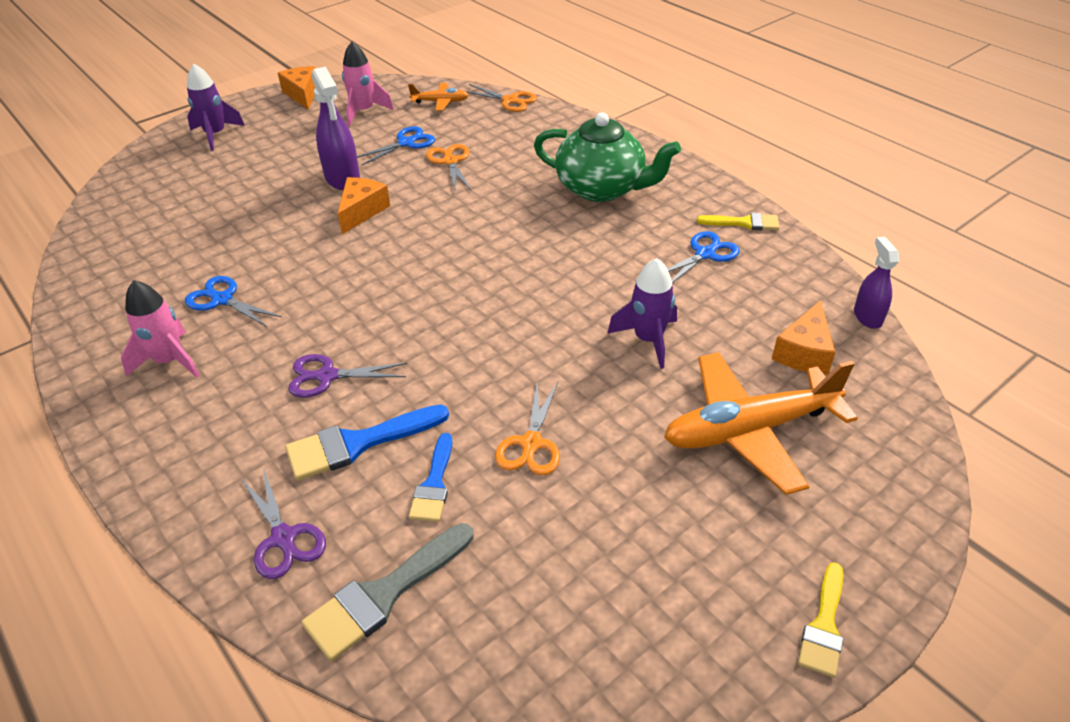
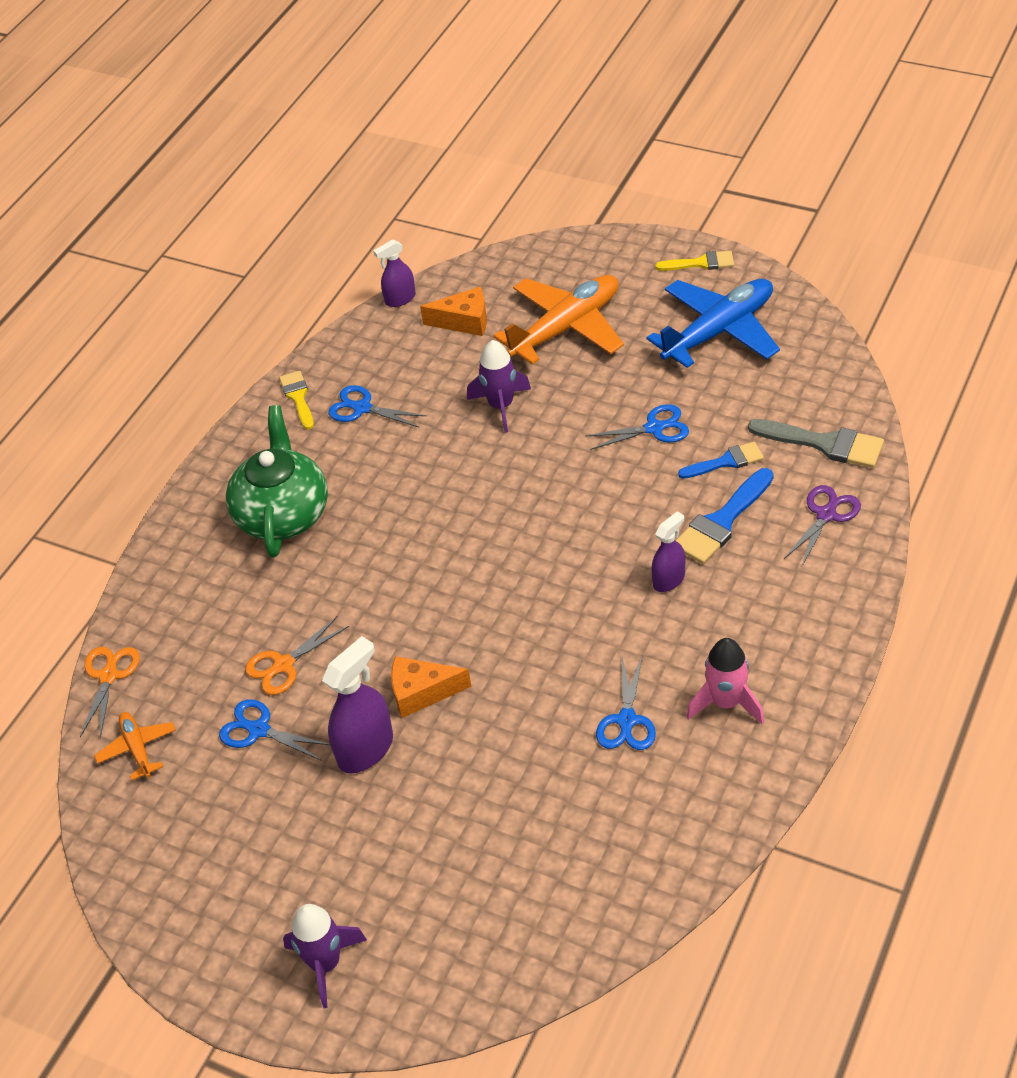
camera: 110 degrees left, 5 degrees up
(302, 94) = (170, 930): orange cheese -> none
(327, 376) = (669, 580): purple scissors -> purple spray bottle
(357, 443) = (721, 522): blue brush -> blue brush turned 90 degrees clockwise
(364, 112) = (195, 822): pink rocket -> none
(531, 443) = (654, 428): orange scissors -> blue scissors
(661, 579) = (719, 331): none -> blue plane
(749, 430) = (566, 328): orange plane -> orange plane turned 90 degrees counterclockwise

